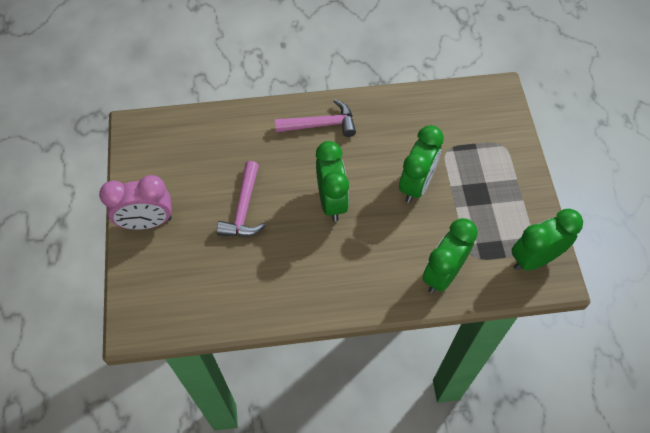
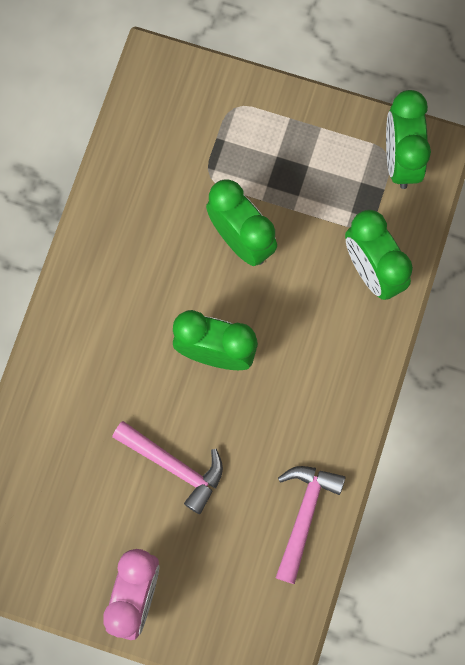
camera: 65 degrees left, 15 degrees up
(321, 124) = (94, 313): pink hammer -> pink hammer (304, 515)

